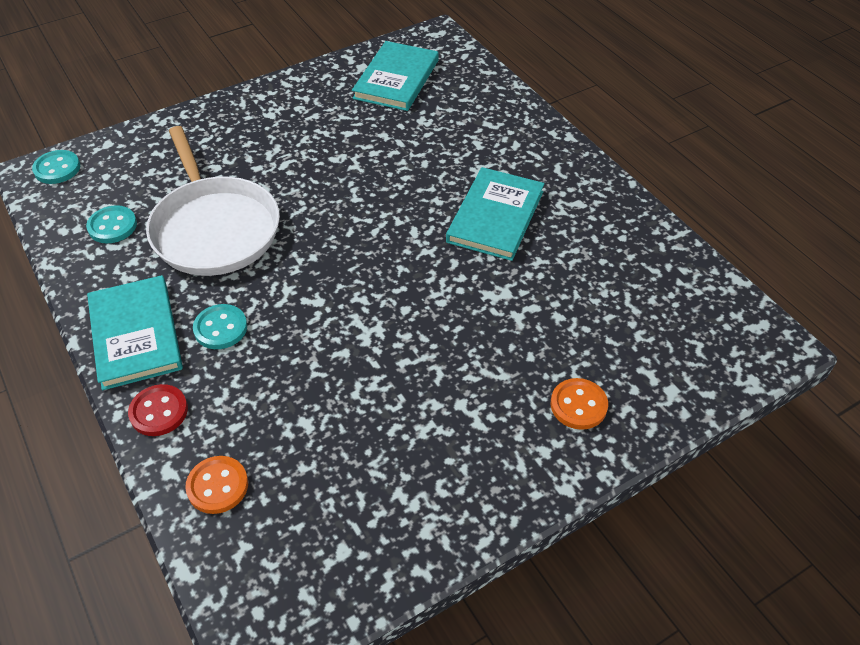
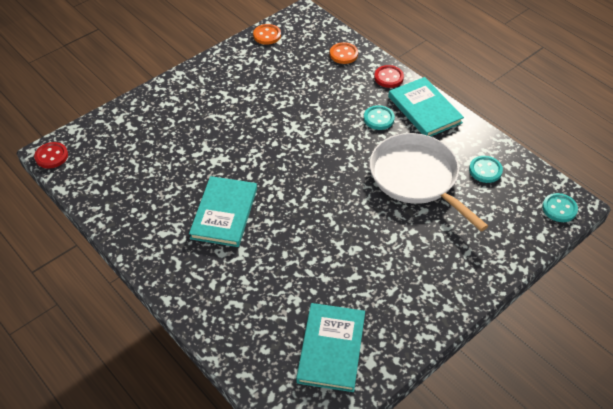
camera: 170 degrees right, 0 degrees up
(578, 405) = (171, 106): orange button -> orange button (267, 35)
(771, 334) = (51, 156): none -> red button

